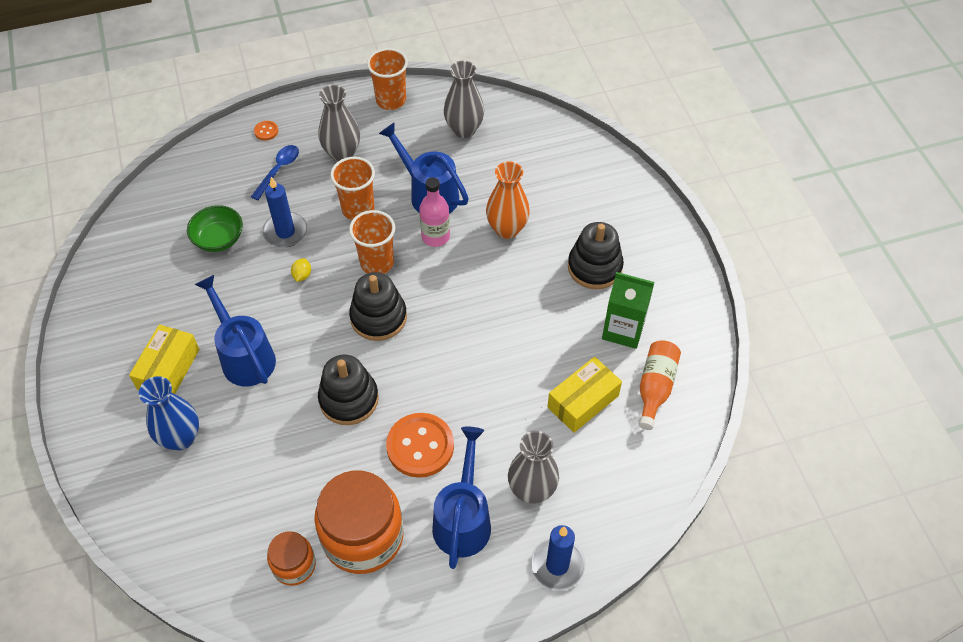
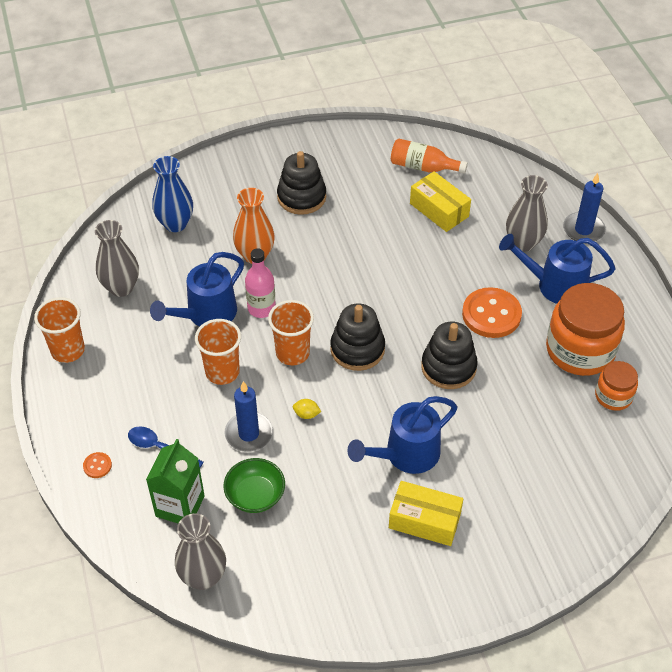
camera: 90 degrees left, 5 degrees down
(181, 438) = (502, 498): blue vase -> blue vase (175, 224)
(342, 153) = (142, 390): grey vase -> grey vase (203, 577)
(623, 330) = (367, 182): green carton -> green carton (180, 506)

